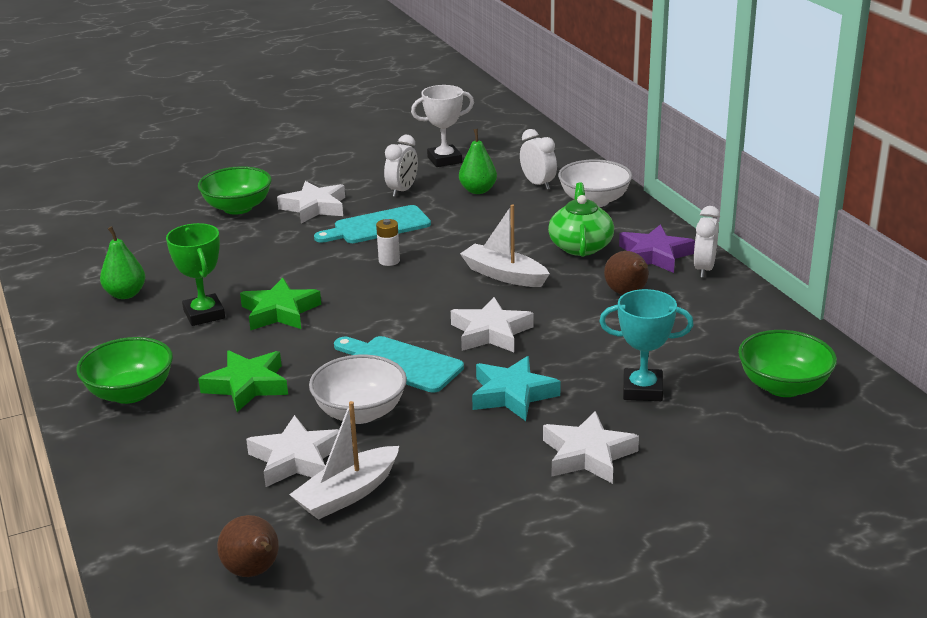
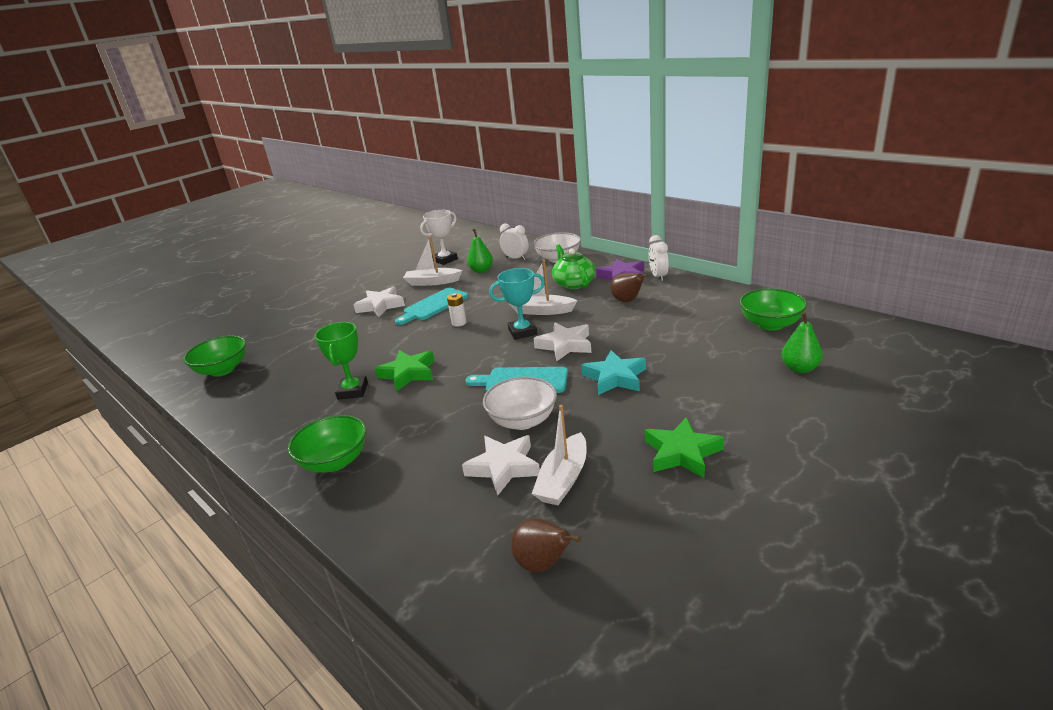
camera: 20 degrees left, 0 degrees up
(125, 294) = (280, 395): green pear -> green pear (800, 368)
(204, 314) = (353, 391): green trophy -> green trophy turned 45 degrees clockwise
(238, 208) = (325, 319): green bowl -> green bowl (222, 370)
(247, 385) = (424, 428): green star -> green star (682, 453)
(402, 190) = (432, 282): white clock -> white boat
(588, 455) = (699, 399): white star -> none
(642, 390) = (692, 350): turquoise trophy -> turquoise trophy (522, 332)

